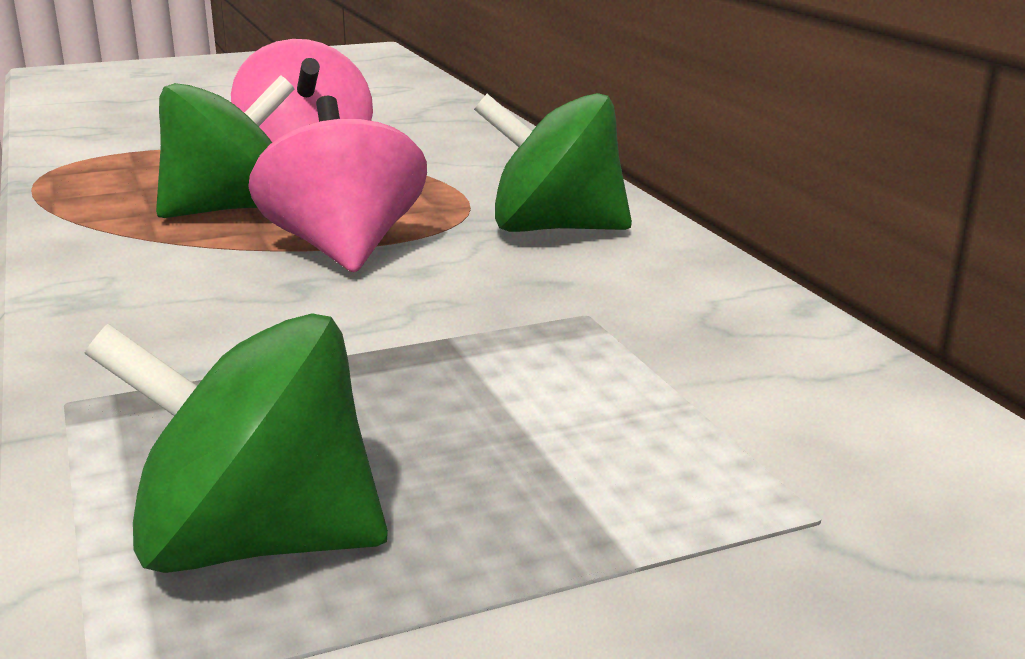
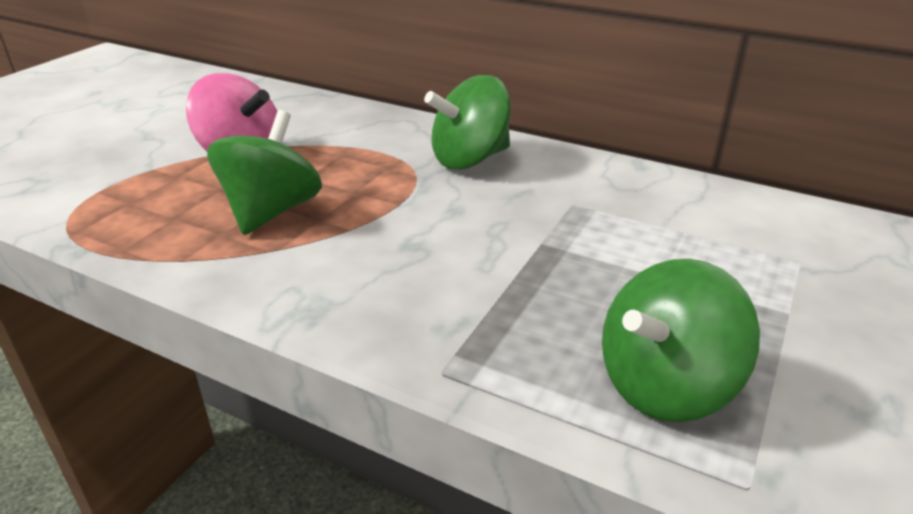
camera: 40 degrees left, 10 degrees up
(344, 250) = (393, 213): pink spinning top -> none

